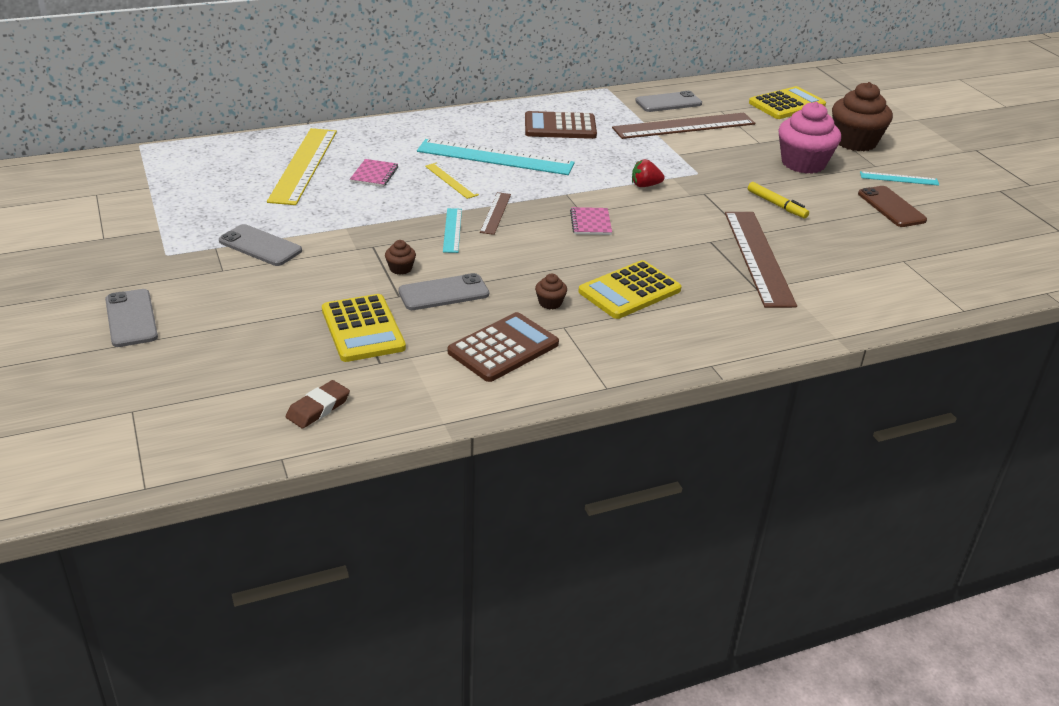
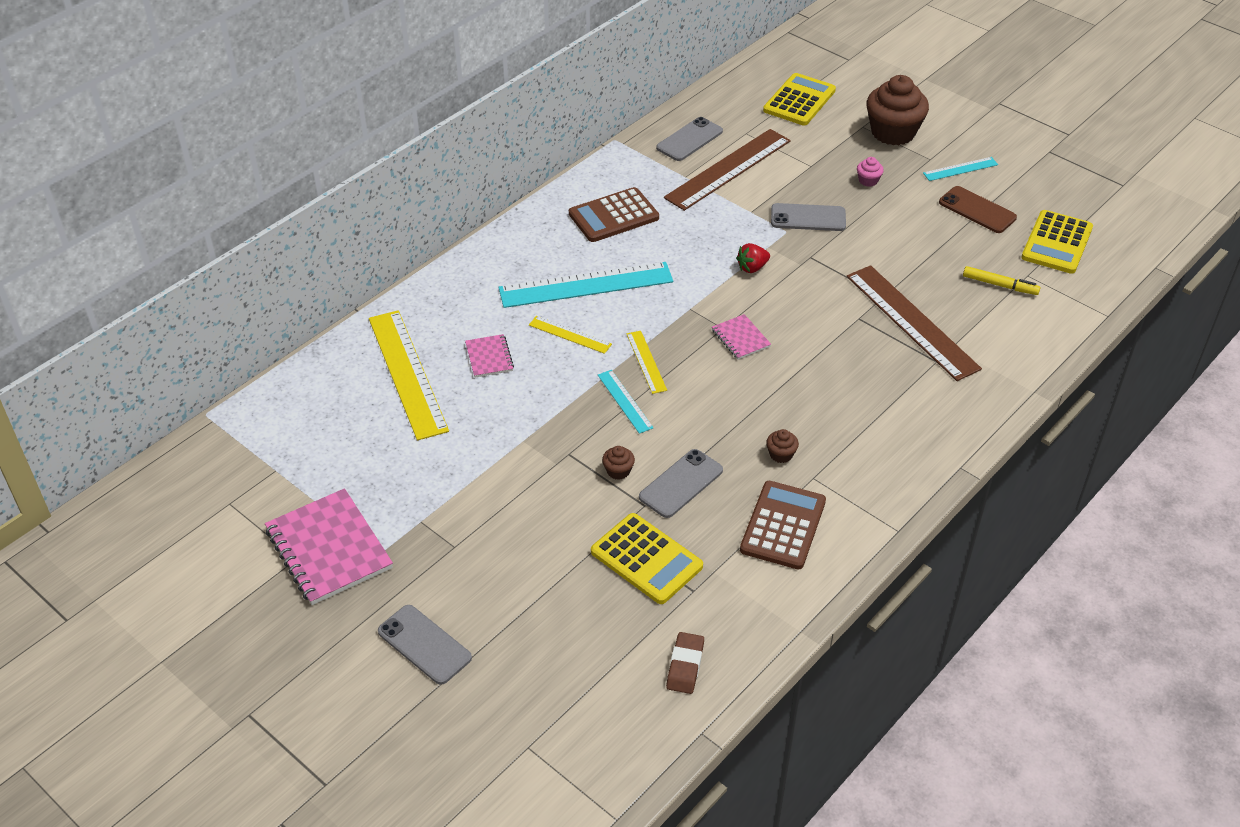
camera: 25 degrees left, 10 degrees up
(131, 240) = (329, 549): none -> pink notebook
(260, 246) = (462, 500): grey phone -> grey phone (808, 218)
(495, 213) = (646, 362): brown ruler -> yellow ruler
(629, 291) = (836, 410): yellow calculator -> yellow calculator (1057, 243)
(776, 205) = (882, 247): yellow marker -> yellow marker (1000, 285)
(803, 163) = (868, 180): pink cupcake -> pink cupcake, size x0.42

